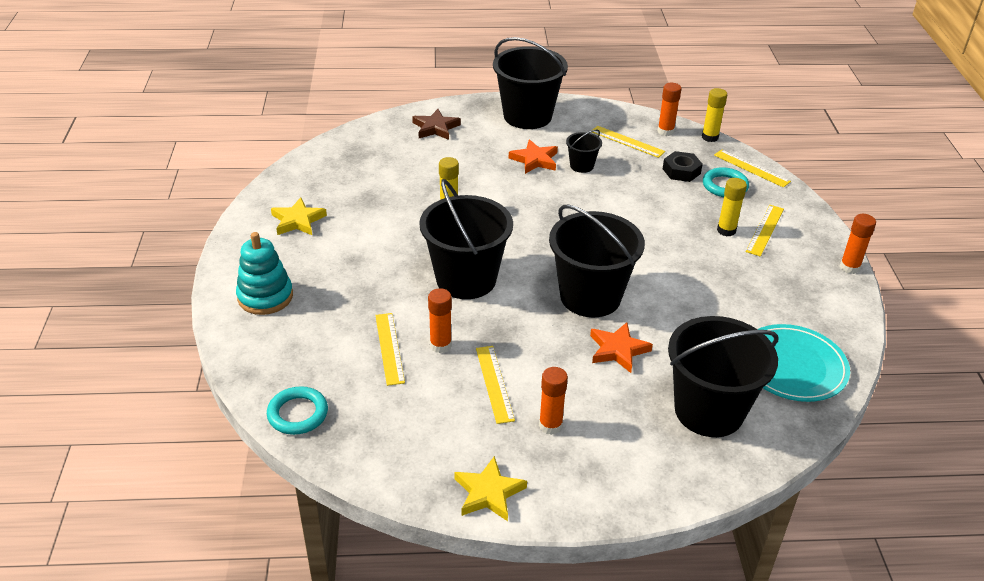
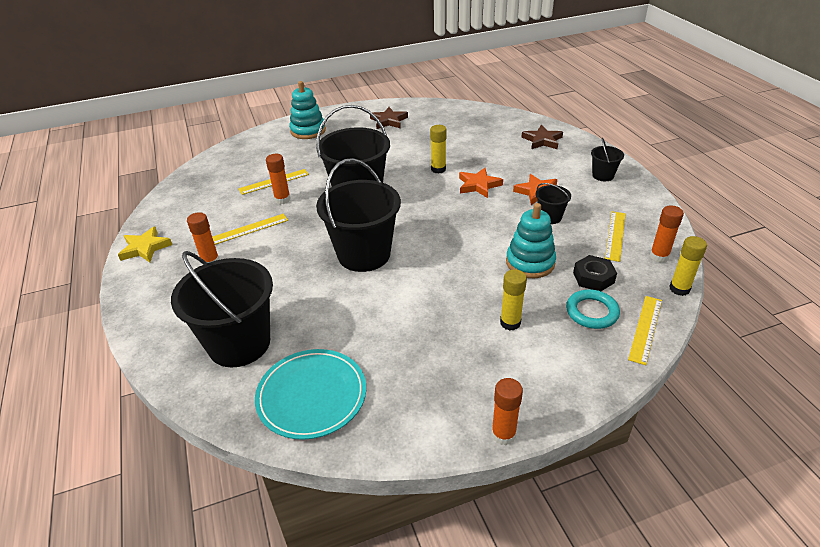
camera: 75 degrees right, 0 degrees up
(298, 220) = (389, 121): yellow star -> brown star
(298, 414) = (208, 166): turquoise ring -> none
(527, 116) = (603, 175): black bucket -> black bucket, size x0.46
(618, 350) = (302, 280): orange star -> orange star (478, 185)
(647, 197) = (530, 263): none -> turquoise stacking toy
(764, 230) = (531, 352): yellow ruler -> none

